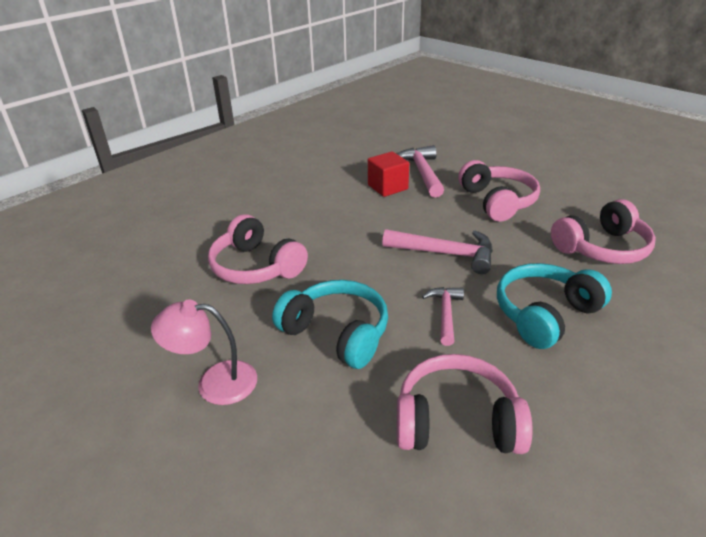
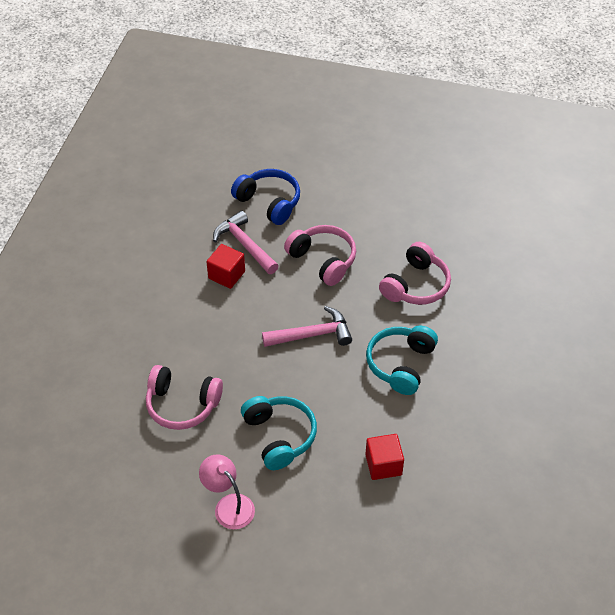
camera: 30 degrees left, 15 degrees up
(214, 382) = (229, 505): pink lamp -> pink lamp turned 75 degrees clockwise
(337, 333) = (279, 436): turquoise headphones -> turquoise headphones turned 60 degrees clockwise
(445, 314) = (339, 390): pink hammer -> none
(457, 421) = (383, 464): pink headphones -> red cube
(467, 153) = (269, 202): none -> blue headphones

